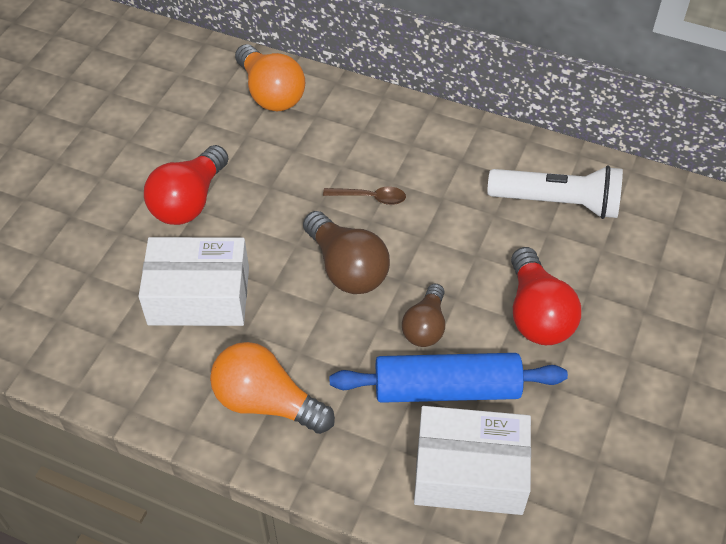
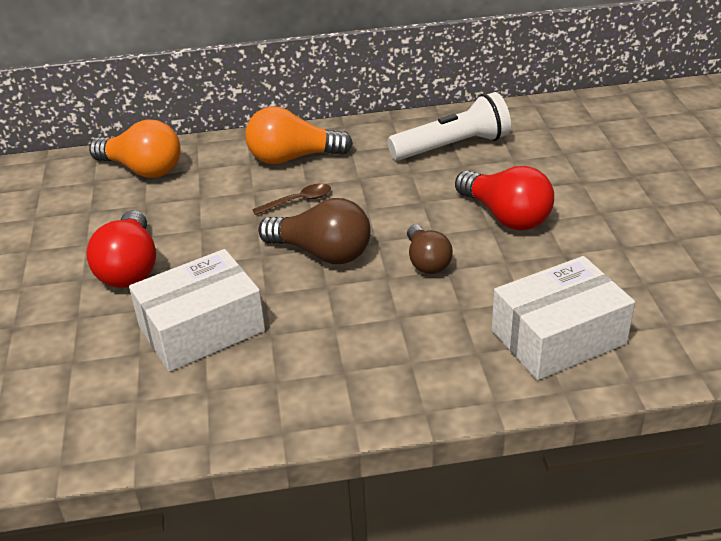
camera: 30 degrees left, 15 degrees down
(266, 402) = (338, 374): orange light bulb -> orange light bulb (292, 158)
(446, 388) = (484, 292): blue rolling pin -> none

